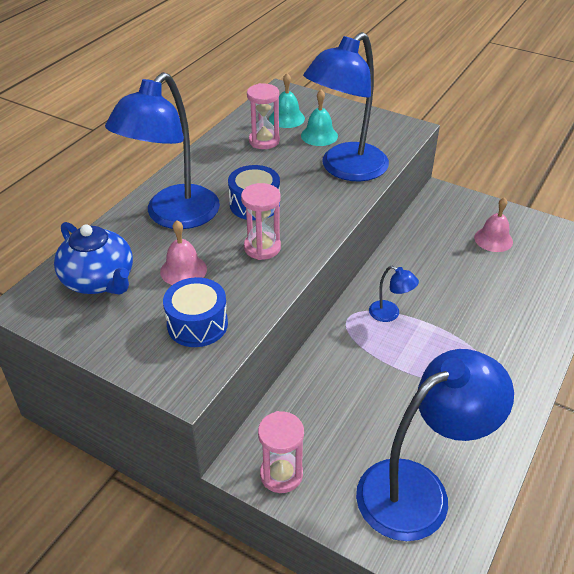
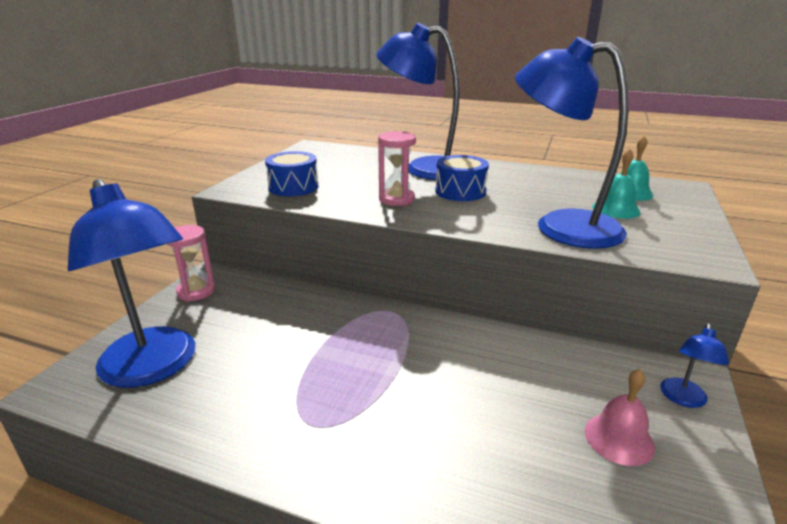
camera: 80 degrees right, 15 degrees down
(99, 280) = (338, 158): blue teapot -> none
(183, 270) = (356, 177): pink bell -> none
(264, 141) = (572, 187): pink hourglass -> none
(390, 314) = (404, 339): blue lamp -> blue lamp (683, 399)

